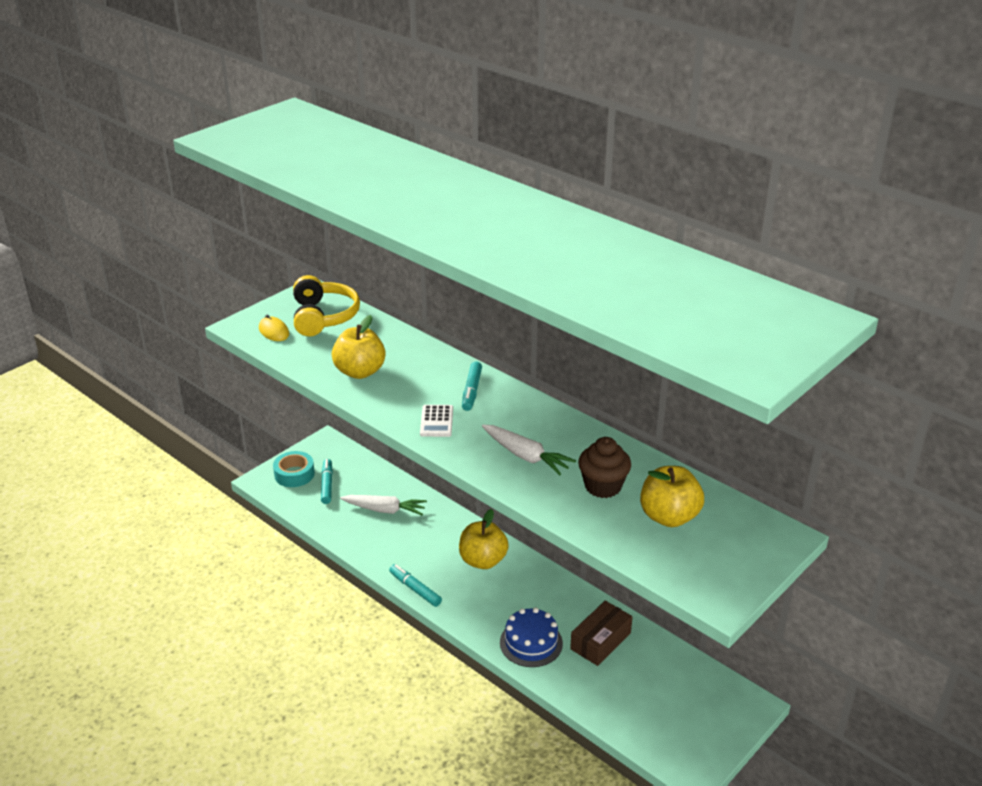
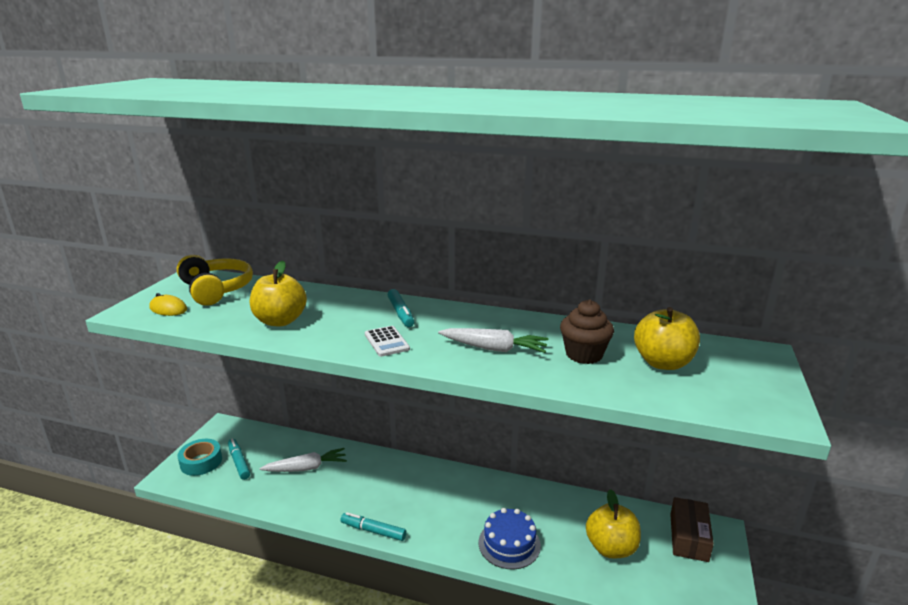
camera: 25 degrees left, 10 degrees down
(483, 561) = (421, 484): yellow apple -> yellow apple (611, 548)
(600, 641) = (565, 520): brown box -> brown box (688, 537)

